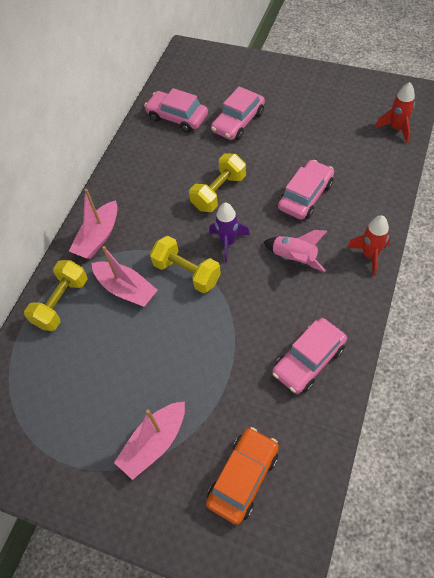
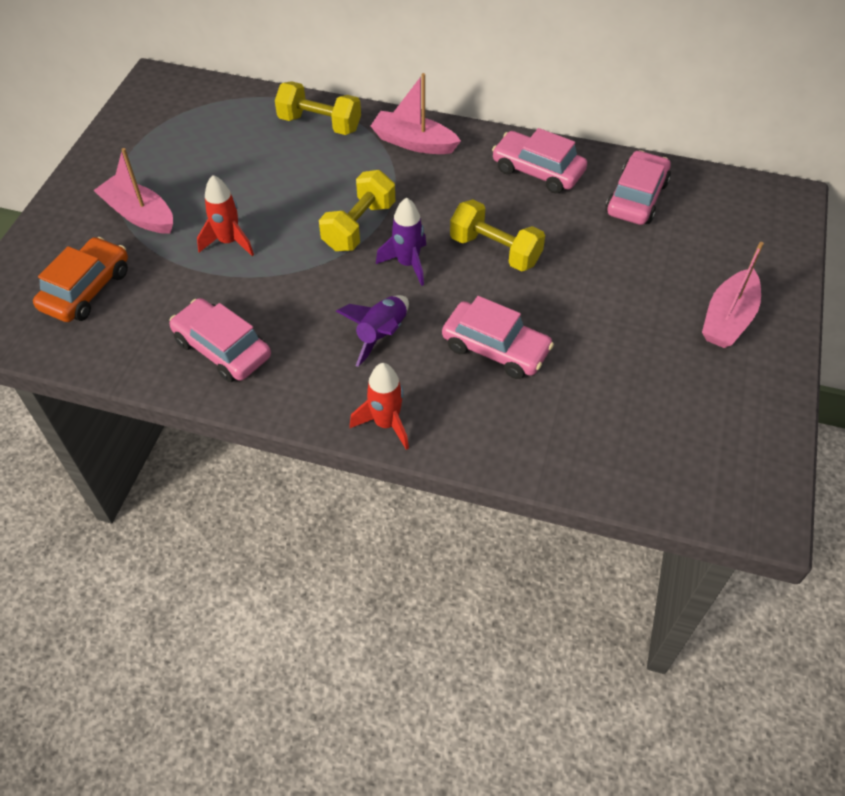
camera: 80 degrees right, 5 degrees down
(126, 289) = (336, 174): pink boat -> pink boat (728, 319)
(238, 122) = (639, 266): pink car -> pink car (537, 171)
(243, 477) = (86, 289): orange car -> orange car turned 90 degrees counterclockwise
(294, 258) = (381, 335): pink rocket -> purple rocket
(396, 128) = (661, 479): red rocket -> red rocket (229, 242)

